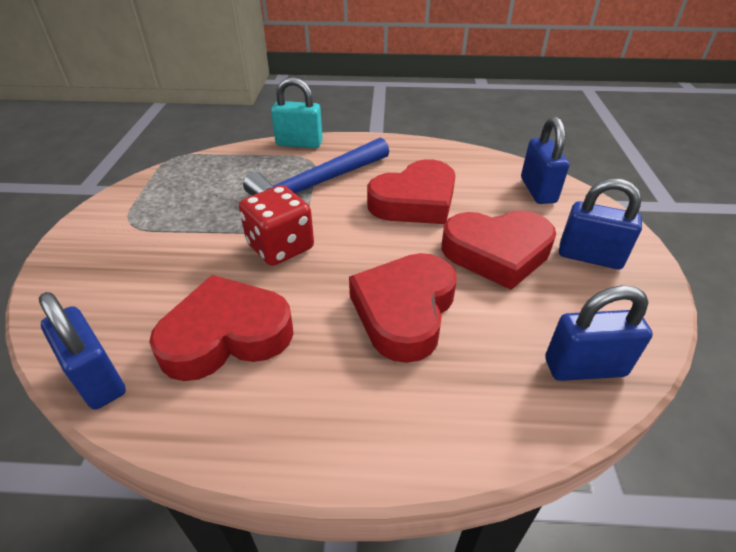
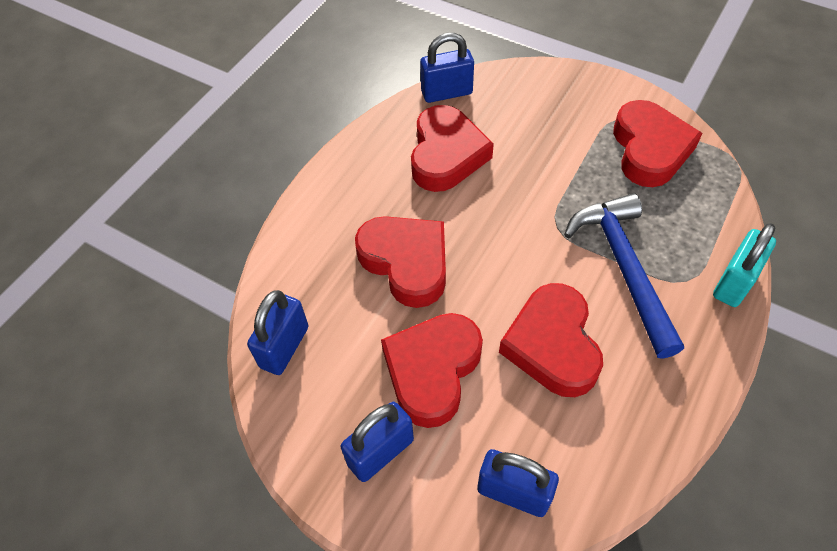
camera: 120 degrees right, 15 degrees up
(170, 198) = (649, 149): none -> red heart
(280, 247) = (530, 209): red dice -> none

